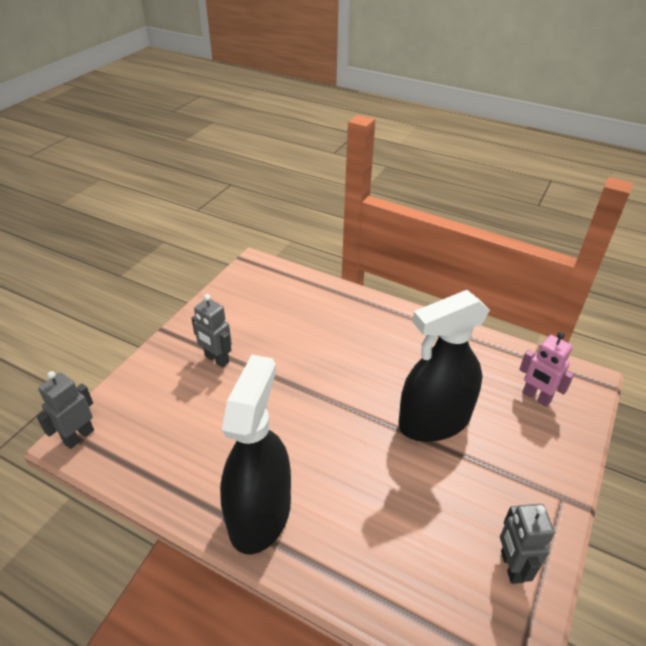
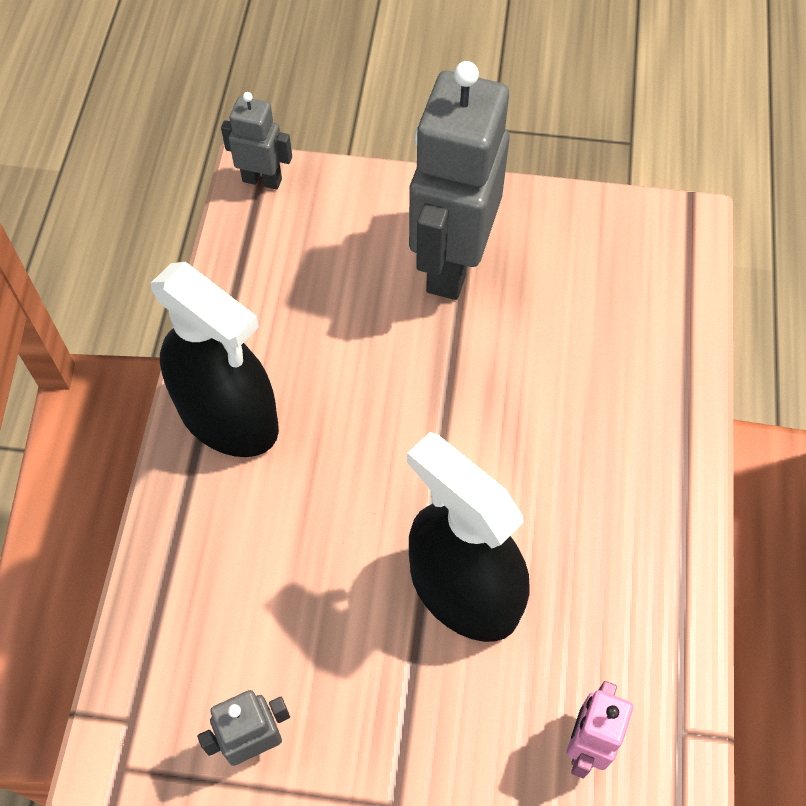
camera: 70 degrees right, 20 degrees up
(216, 359) = (451, 263): grey robot -> grey robot, size x2.12
(260, 513) = (228, 417): black spray bottle -> black spray bottle turned 45 degrees clockwise

